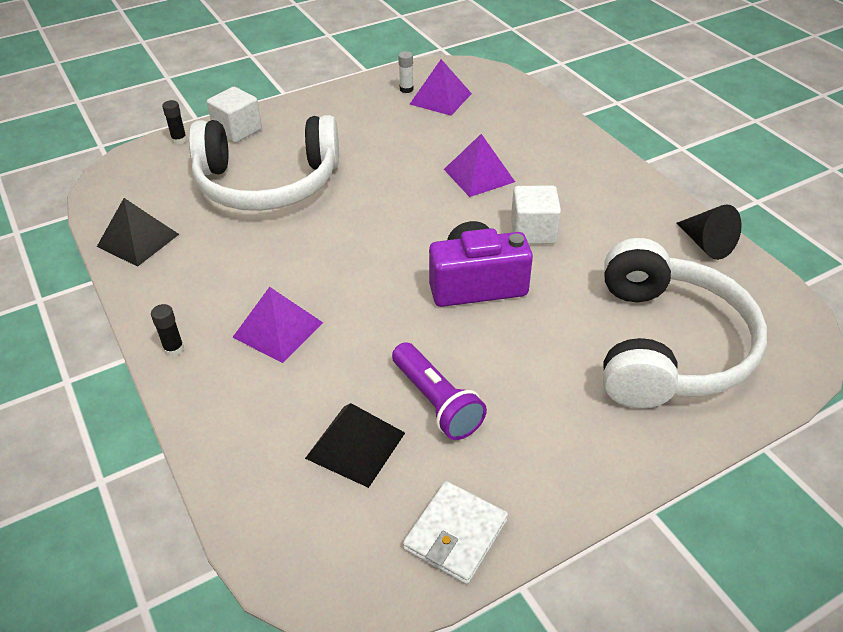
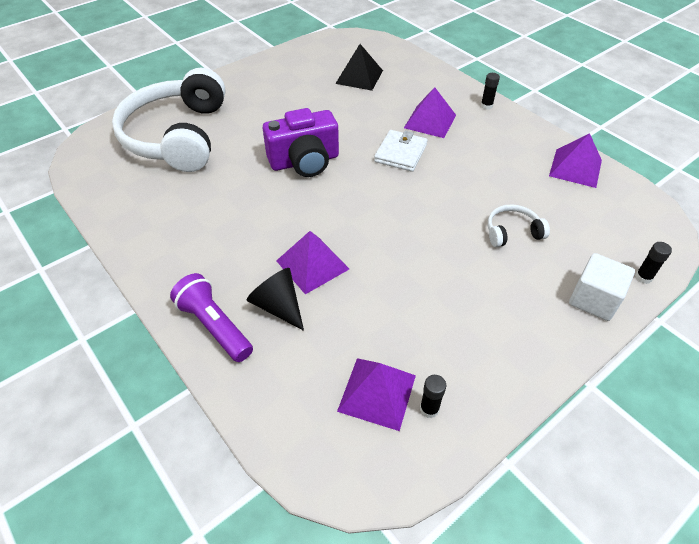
camera: 170 degrees right, 5 degrees up
(138, 240) = (575, 168): black pyramid -> purple pyramid
(267, 183) = (512, 232): white headphones -> white headphones, size x0.40
(406, 89) = (429, 409): white glue stick -> black glue stick
(437, 402) = (320, 96): purple flashlight -> purple flashlight (214, 326)
(455, 535) = (303, 54): white wallet -> white wallet (400, 153)
(533, 231) = (260, 208): white cube -> none
(706, 244) = (115, 211): black cone -> black cone (278, 306)

